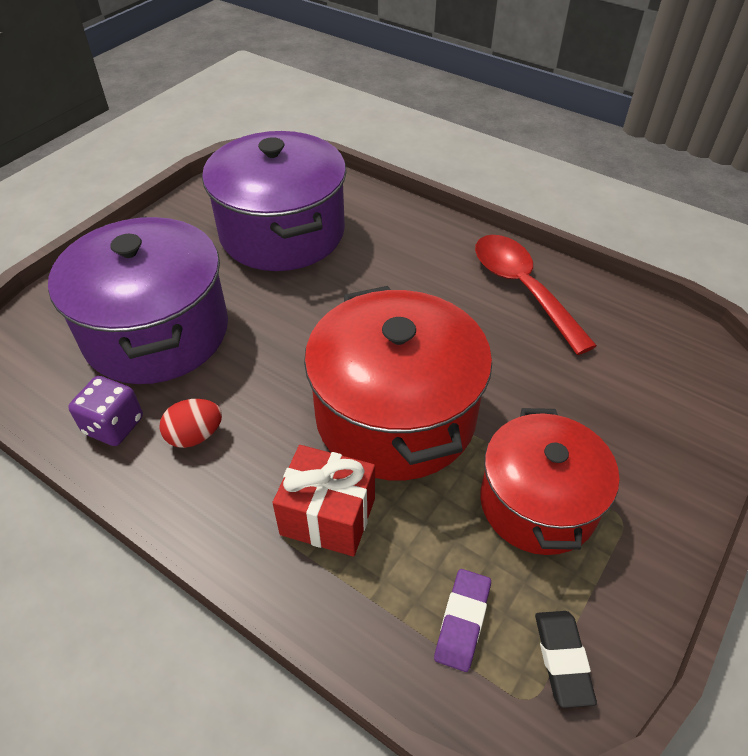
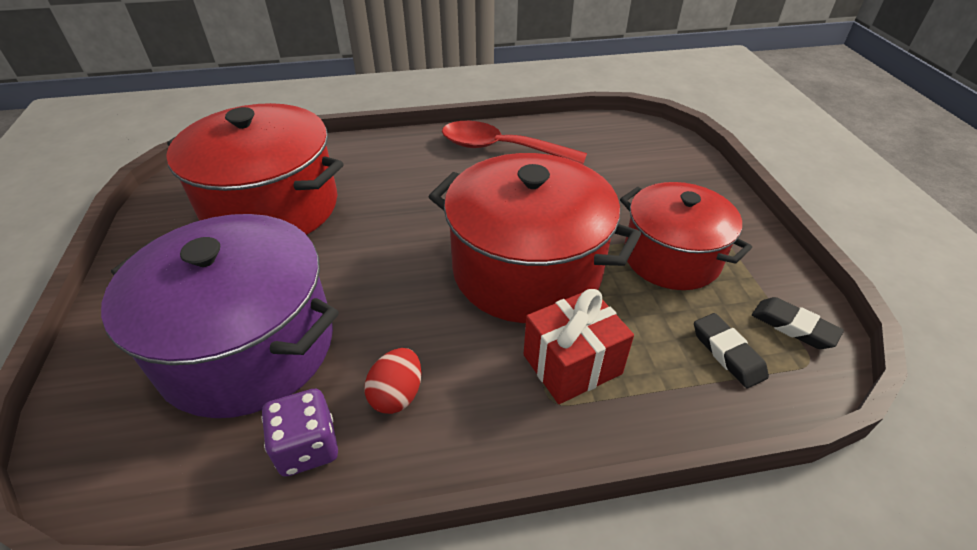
camera: 45 degrees left, 5 degrees down
(282, 232) = (272, 207): purple pot -> red pot
(462, 621) = (727, 353): purple eraser -> black eraser

